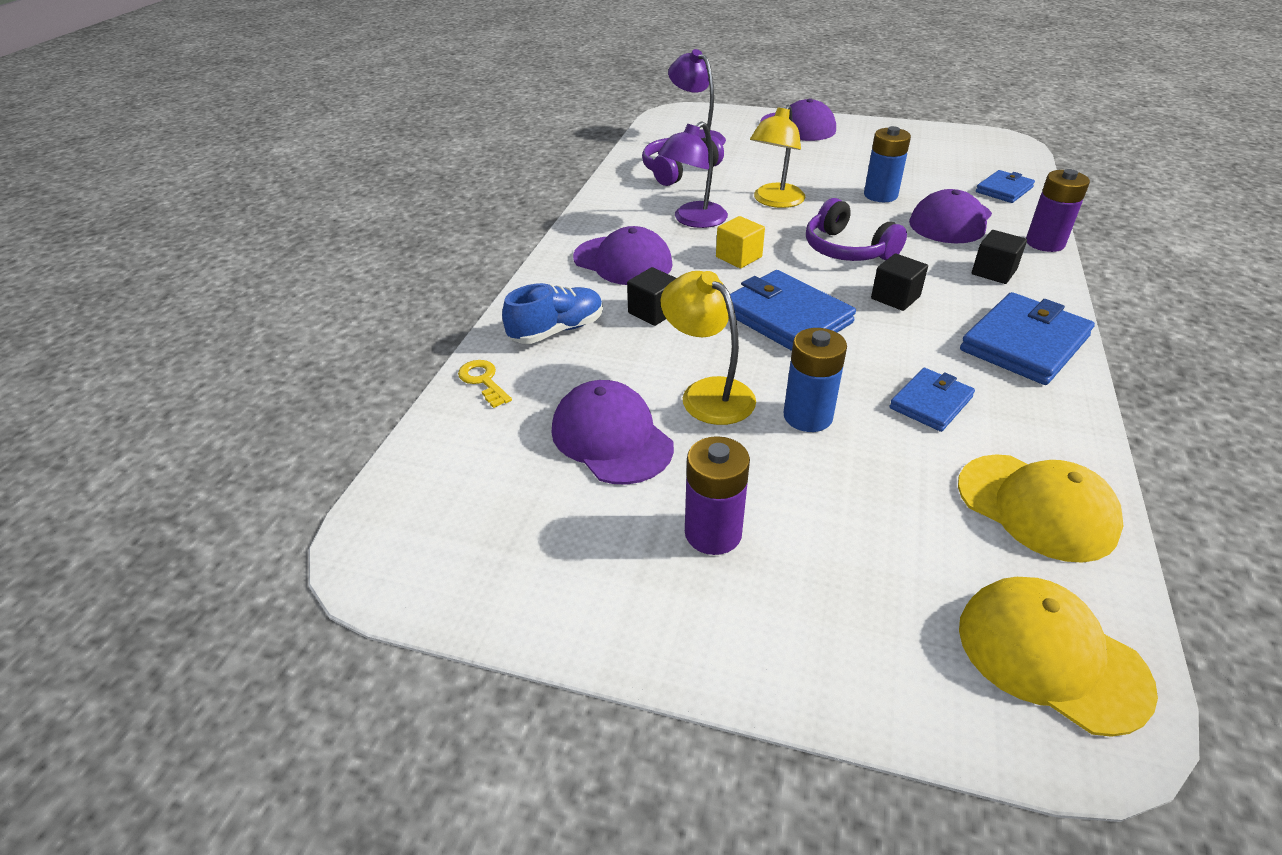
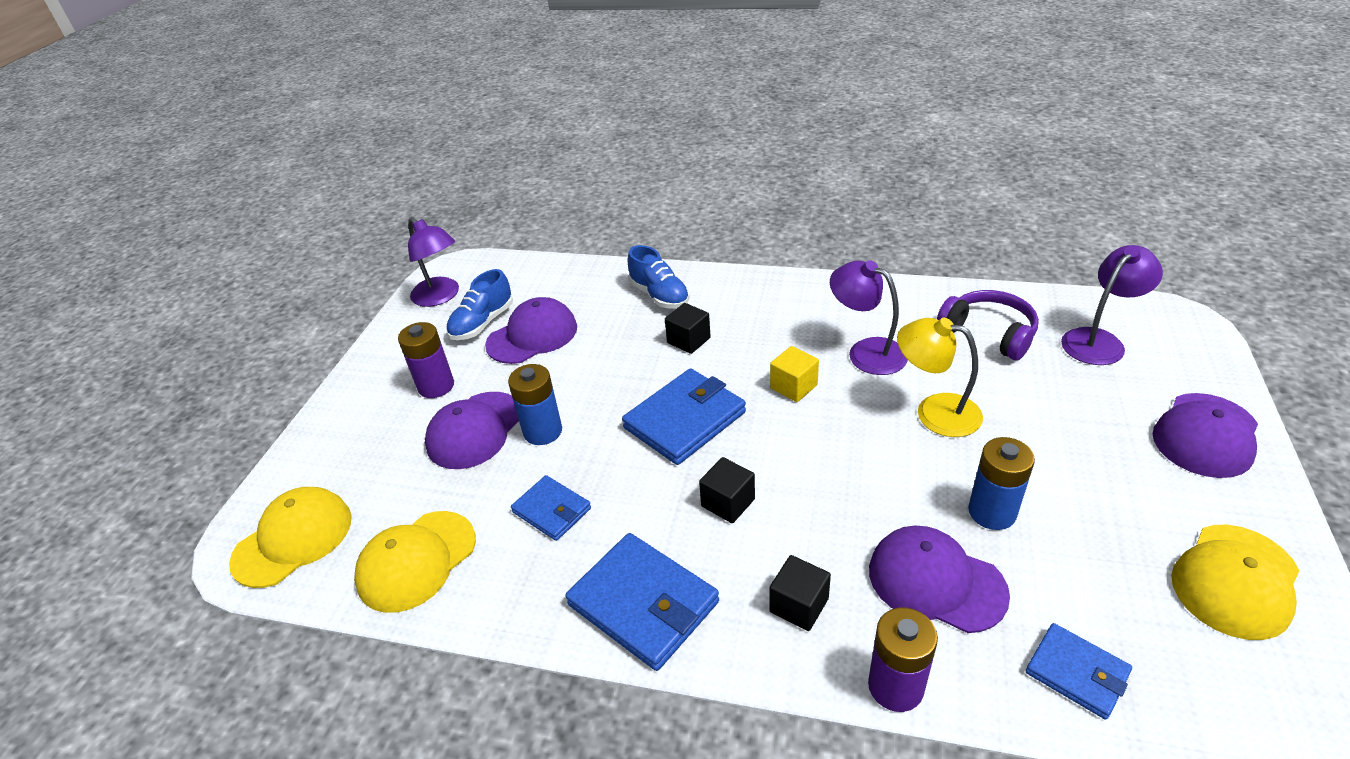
camera: 90 degrees right, 0 degrees up
(463, 561) = (440, 297): none -> purple lamp
(483, 381) = (598, 274): yellow key -> none
(563, 495) = (482, 323): none -> blue shoe
(623, 261) = (771, 315): purple cap -> purple cap (475, 430)
(707, 393) = (577, 377): yellow lamp -> none
(847, 249) = (828, 470): purple headphones -> none
(918, 141) = (1235, 581): none -> yellow cap

